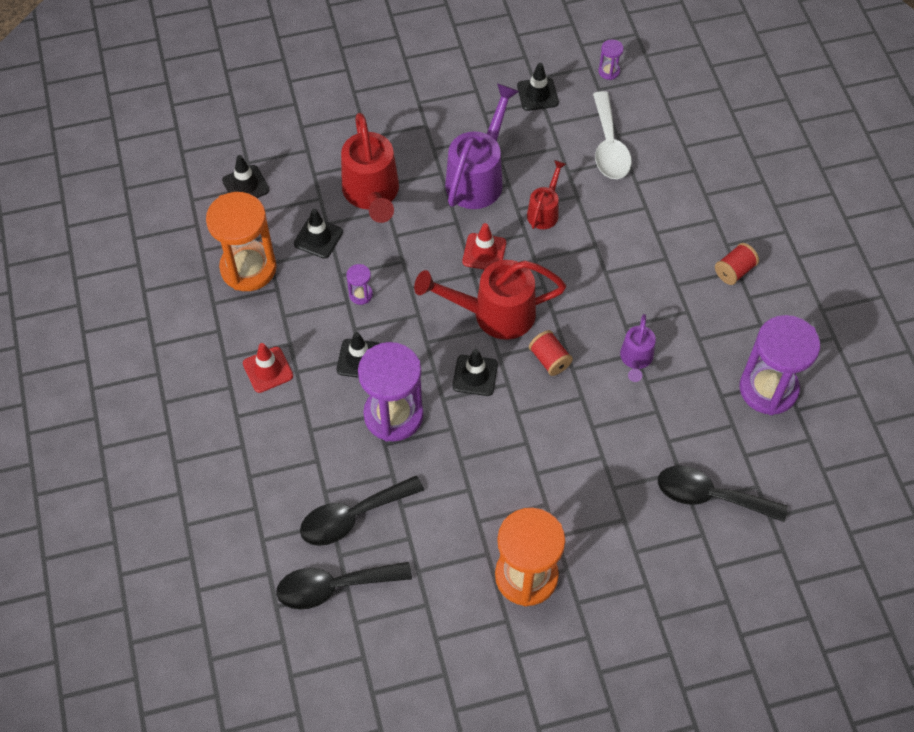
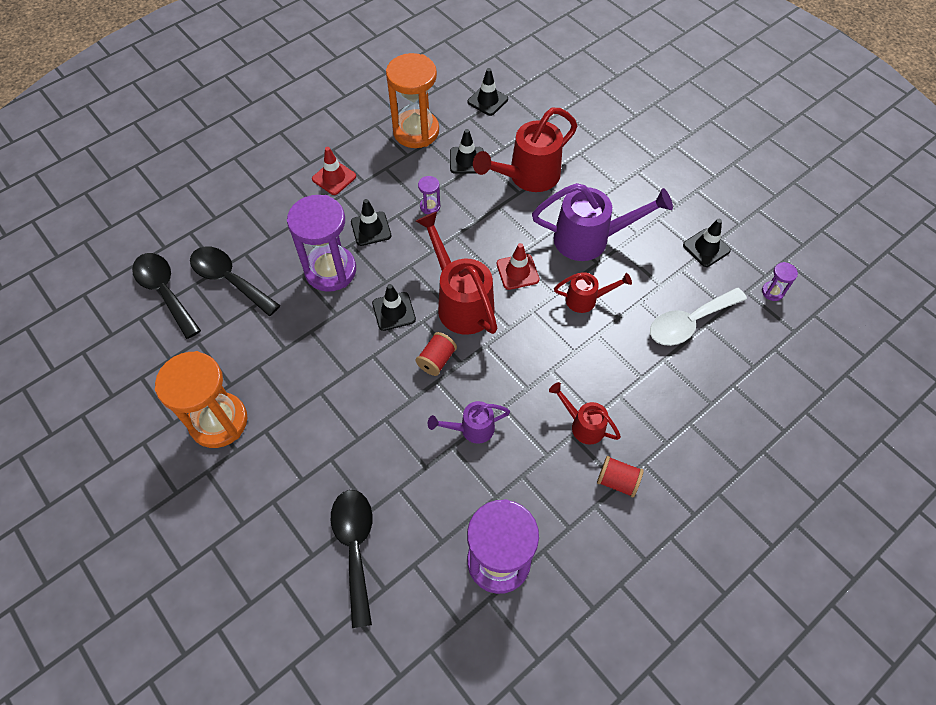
camera: 65 degrees right, 0 degrees up
(671, 272) = (583, 425): none -> red watering can

